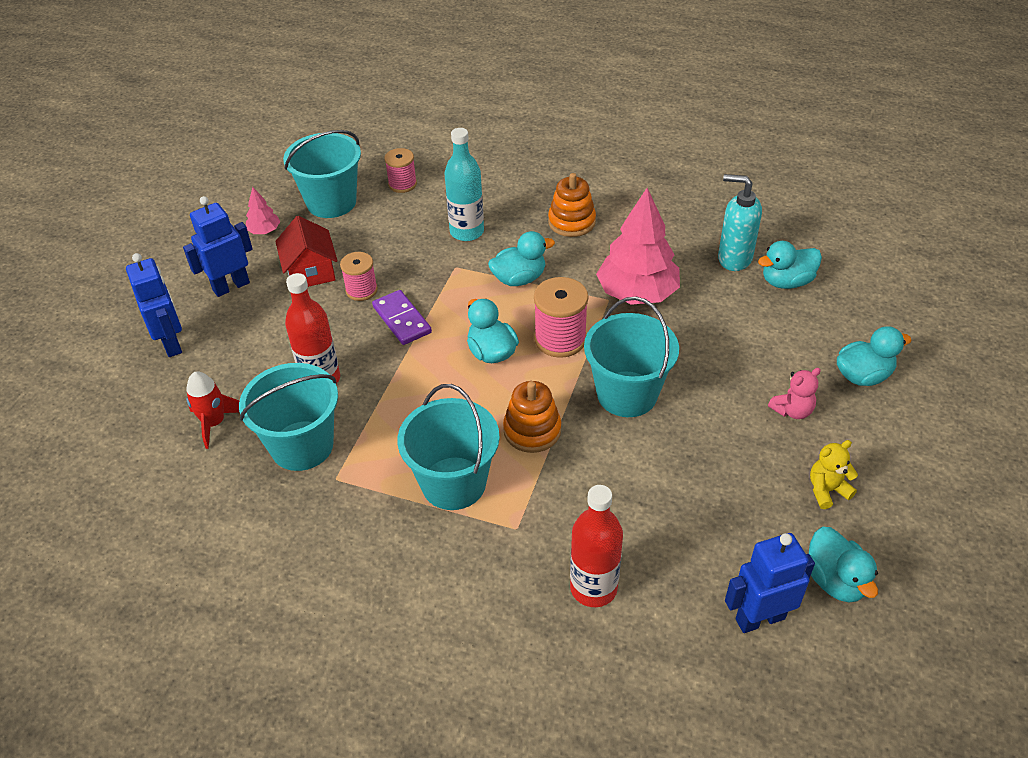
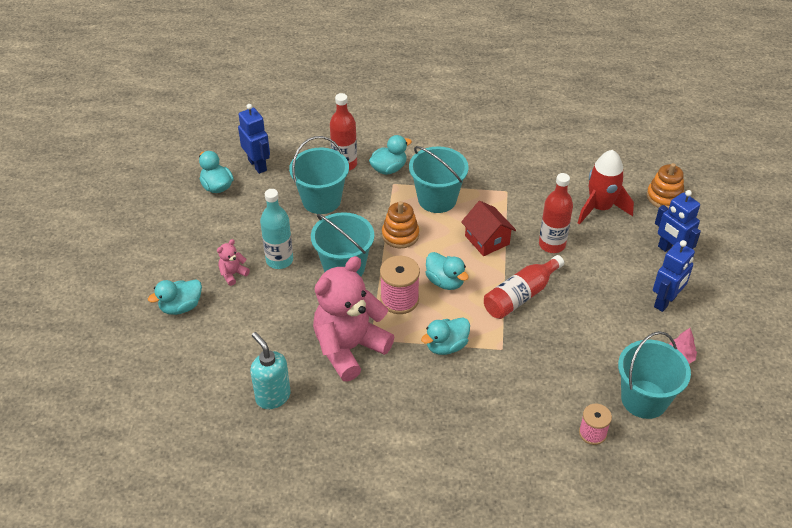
camera: 165 degrees right, 0 degrees up
(214, 423) = (600, 208): red rocket -> red rocket, size x1.59
(302, 445) = (537, 204): turquoise bucket -> turquoise bucket (321, 200)
(310, 271) = (614, 325): red house -> red house (487, 240)
(361, 290) = (564, 315): pink spool -> none
(401, 320) = (520, 296): purple domino -> red bottle
(467, 232) = (508, 386): turquoise bottle -> turquoise bottle (279, 260)
(571, 222) = (420, 413): orange stacking toy -> orange stacking toy (664, 197)
(637, 293) = (349, 348): pink tree -> pink teddy bear
(734, 258) = (273, 396): turquoise soap dispenser -> turquoise soap dispenser turned 135 degrees counterclockwise
(759, 618) = (257, 165): blue robot -> blue robot turned 90 degrees counterclockwise
(786, 282) = (229, 380): turquoise duck -> turquoise duck (389, 169)
(827, 490) = (215, 229): yellow teddy bear -> none

